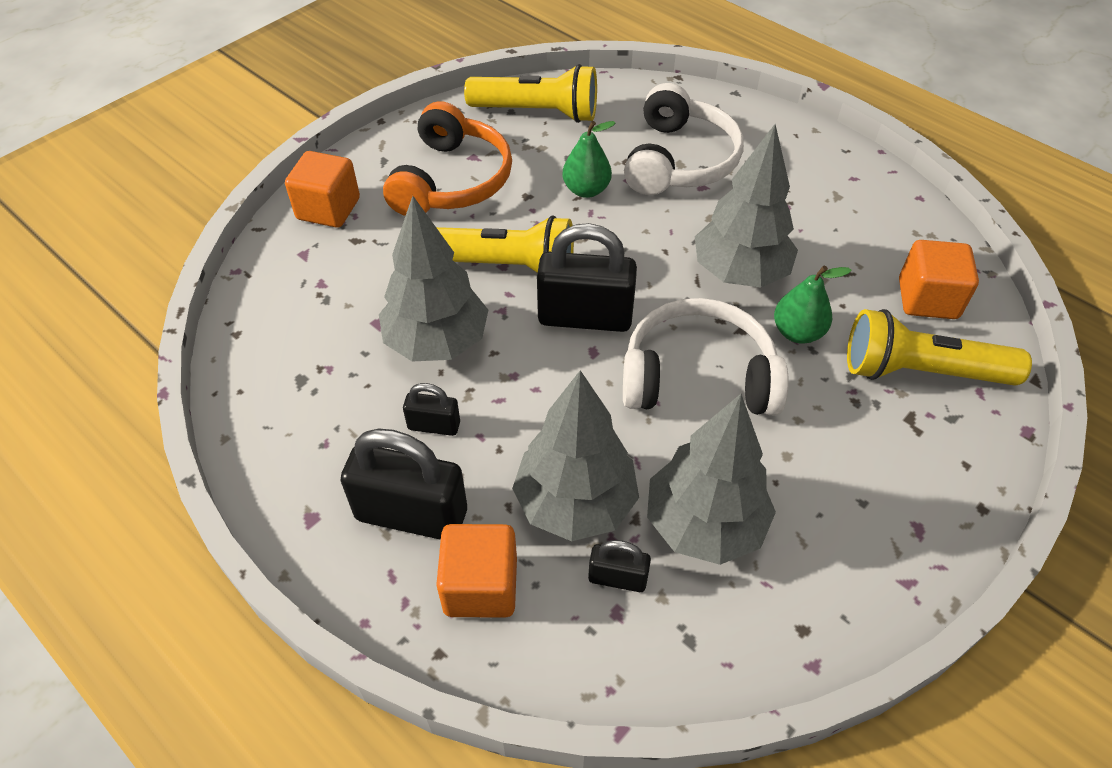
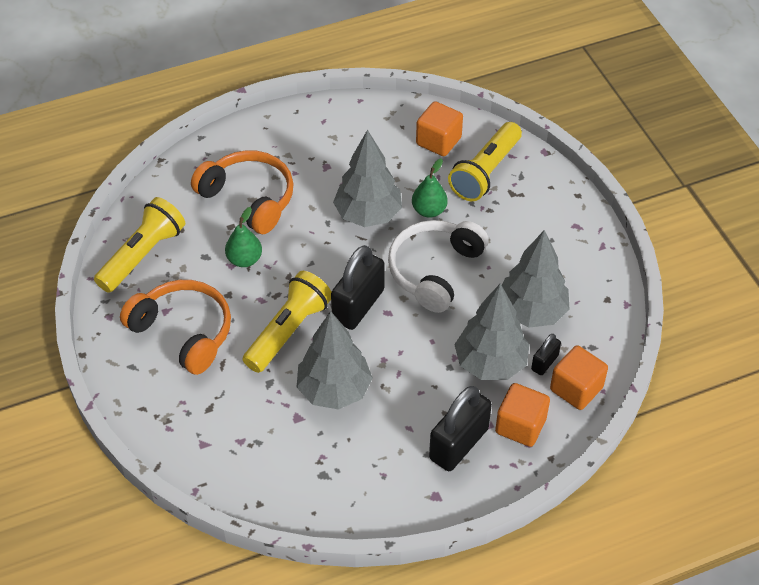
camera: 65 degrees left, 0 degrees up
(328, 209) = (165, 416): orange cube -> orange cube (576, 389)
(434, 425) = (400, 413): black padlock -> none
(679, 160) = (249, 198): white headphones -> orange headphones

